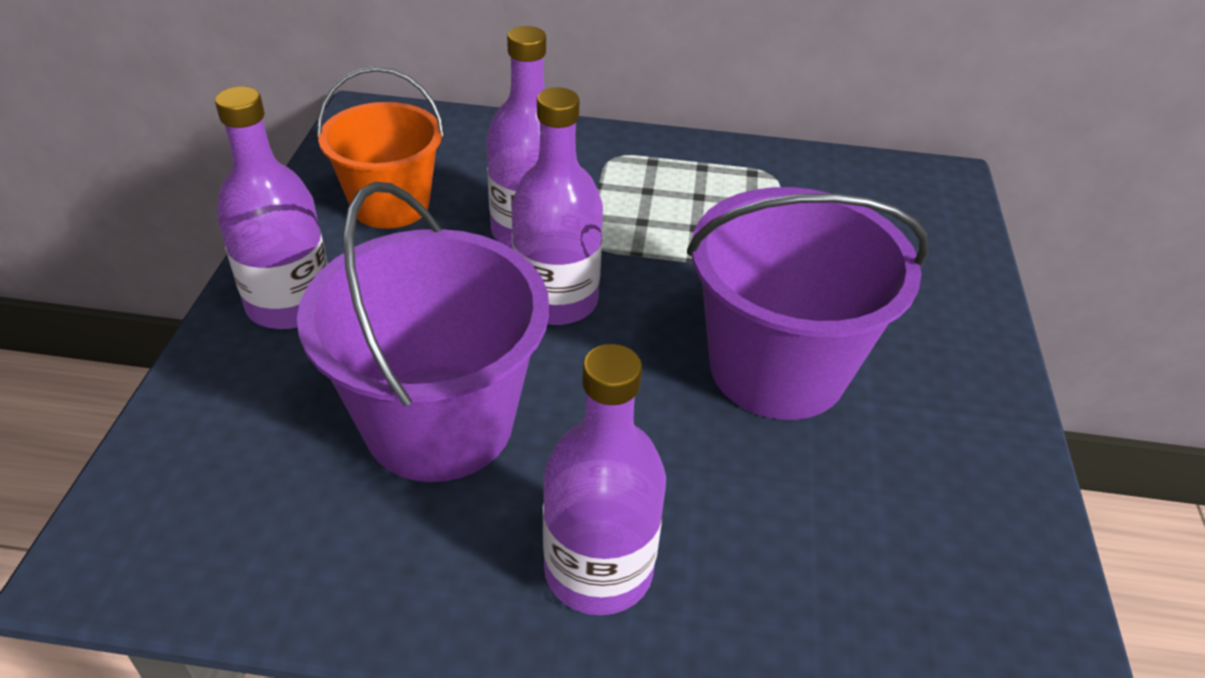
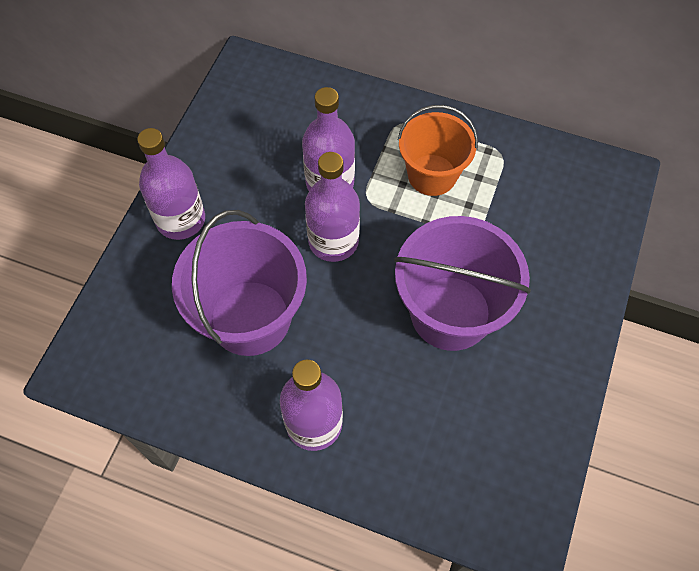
camera: 15 degrees right, 20 degrees up
(390, 205) = (249, 148): orange bucket -> orange bucket (432, 175)

